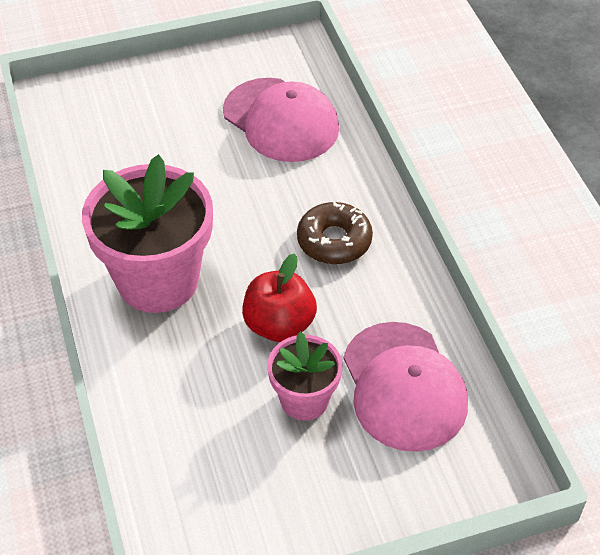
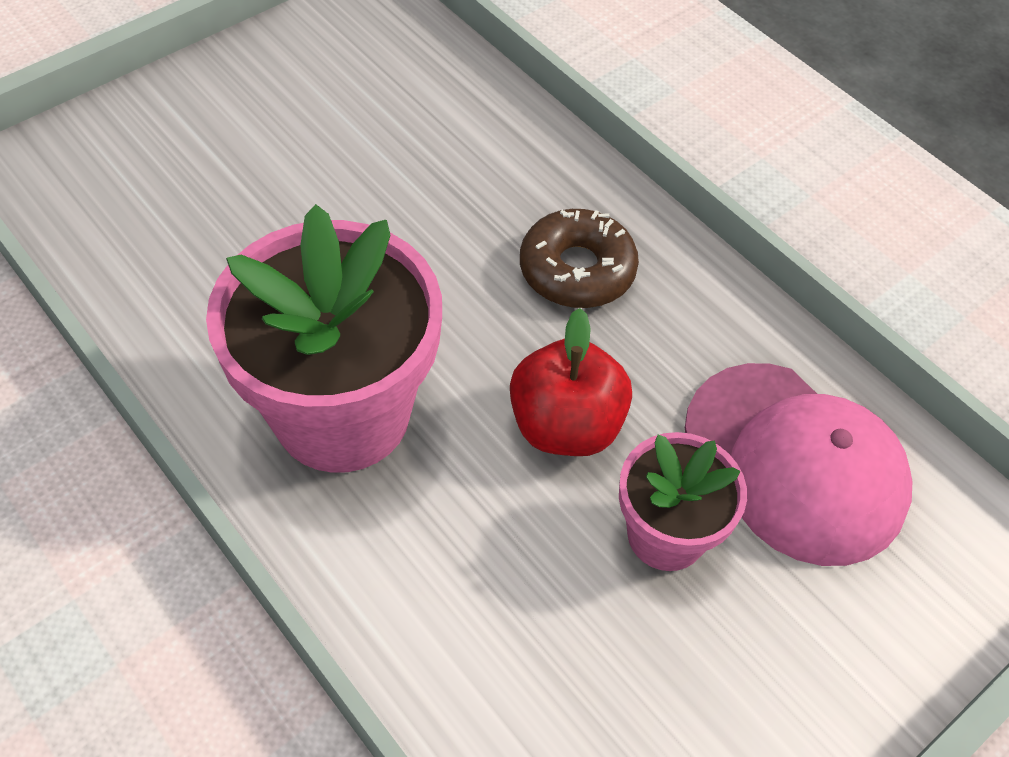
camera: 25 degrees left, 5 degrees up
(281, 120) = (406, 112): pink cap -> none

